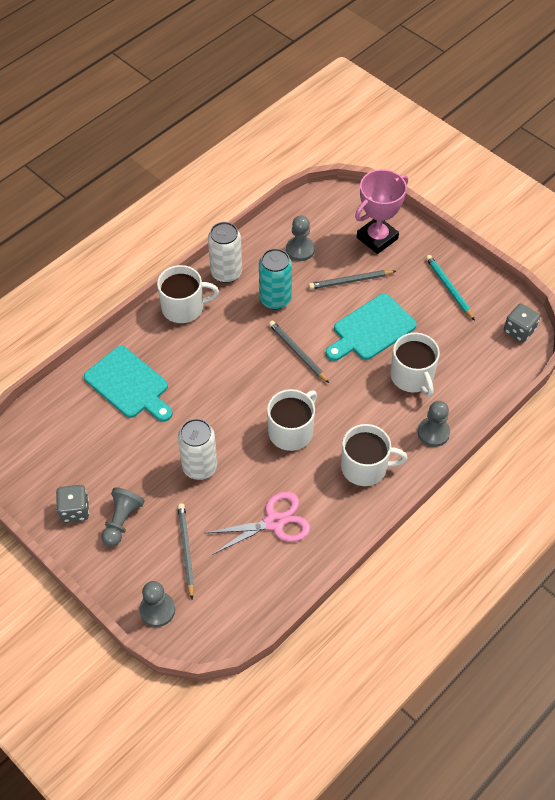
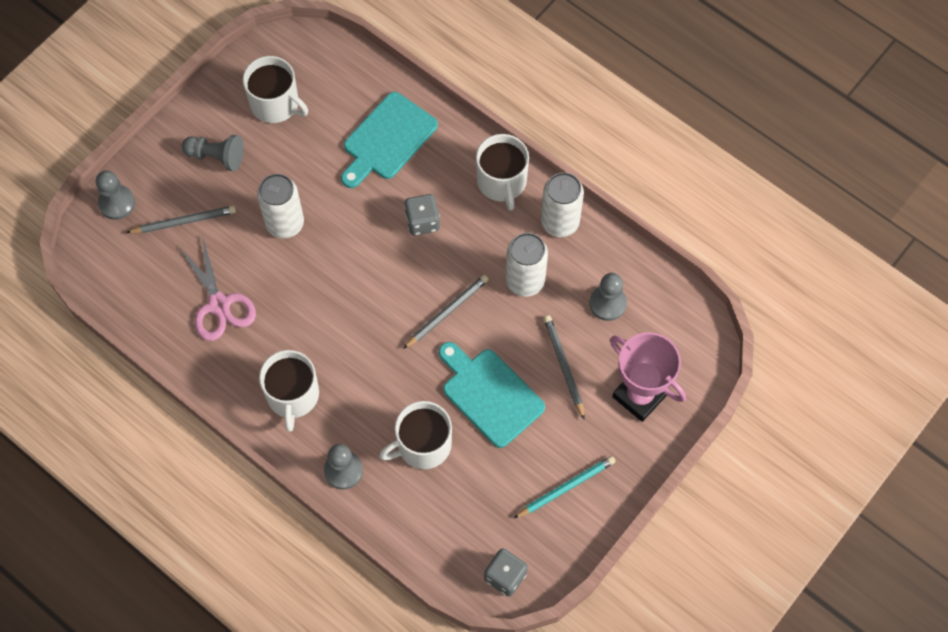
camera: 85 degrees right, 10 degrees up
(74, 510) = (227, 111): grey dice -> grey dice (422, 221)
(275, 299) = (525, 281): turquoise can -> white can
(291, 431) = (336, 313): white mug -> white mug (275, 103)

